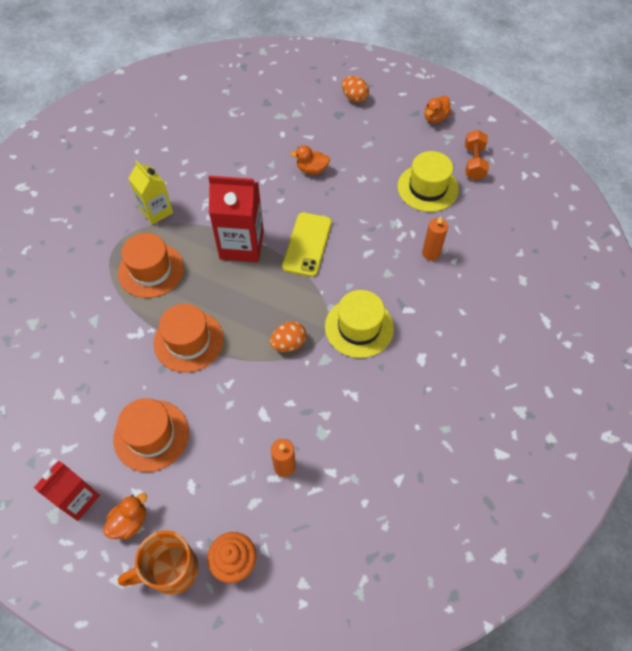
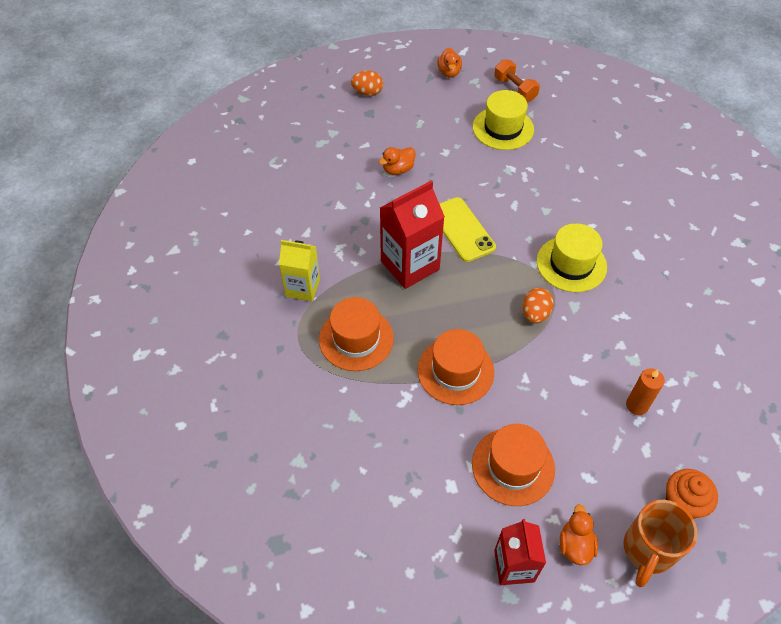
camera: 40 degrees left, 5 degrees down
(431, 253) = (559, 175): orange candle -> none

